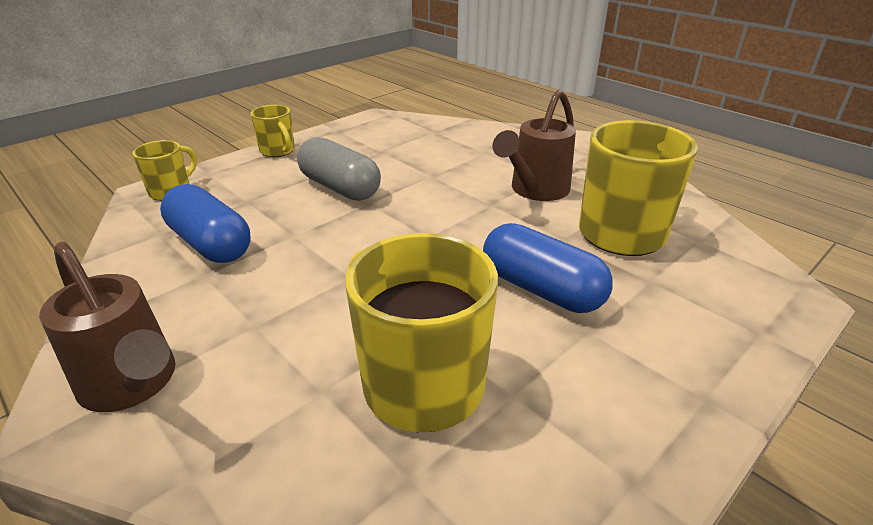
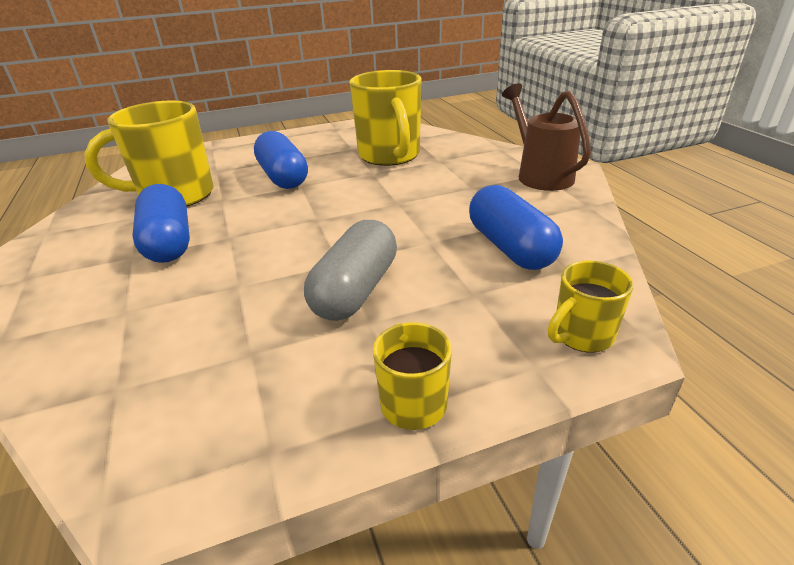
camera: 155 degrees left, 0 degrees up
(340, 188) = (356, 290): grey capsule -> grey capsule turned 45 degrees clockwise
(535, 190) = (169, 242): brown watering can -> blue capsule

